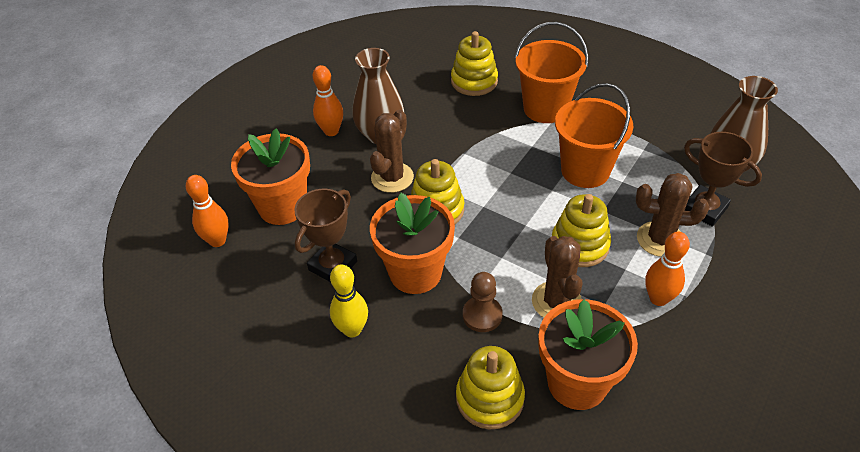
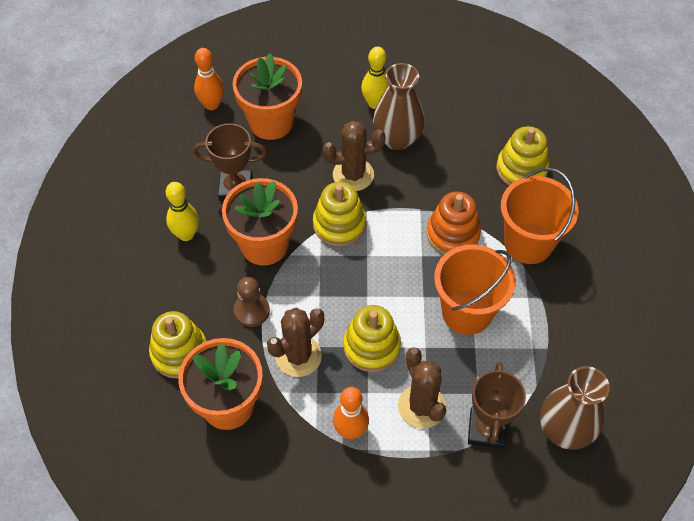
camera: 55 degrees right, 10 degrees up
(331, 131) = (375, 103): orange bowling pin -> yellow bowling pin
(504, 145) = (453, 234): none -> orange stacking toy

